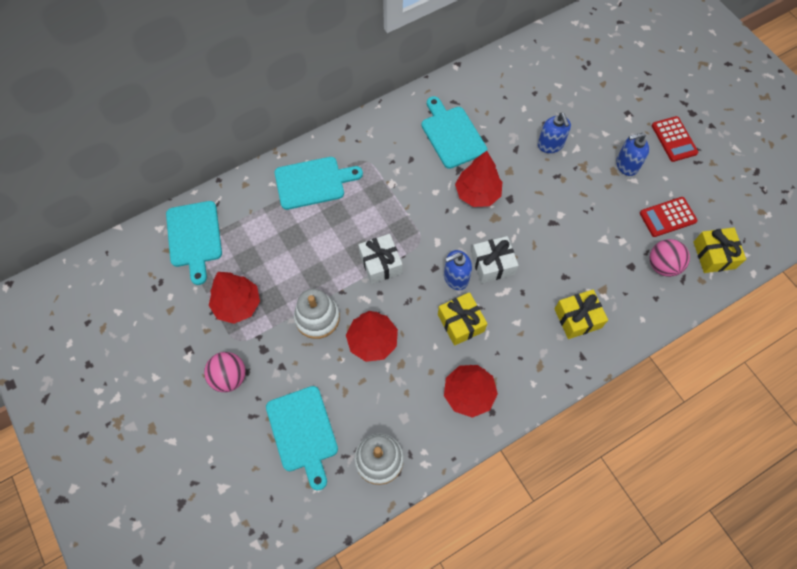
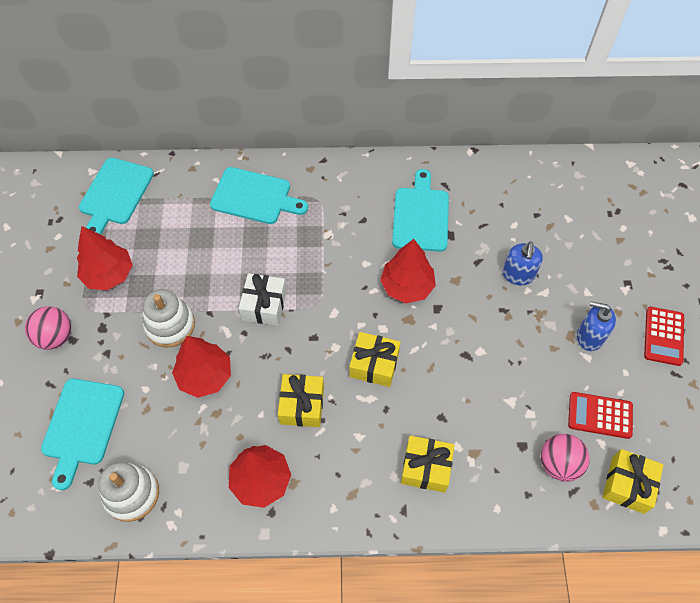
camera: 30 degrees right, 5 degrees down
(455, 277) = (328, 358): blue soap dispenser -> none
(492, 264) = (374, 364): white gift -> yellow gift

